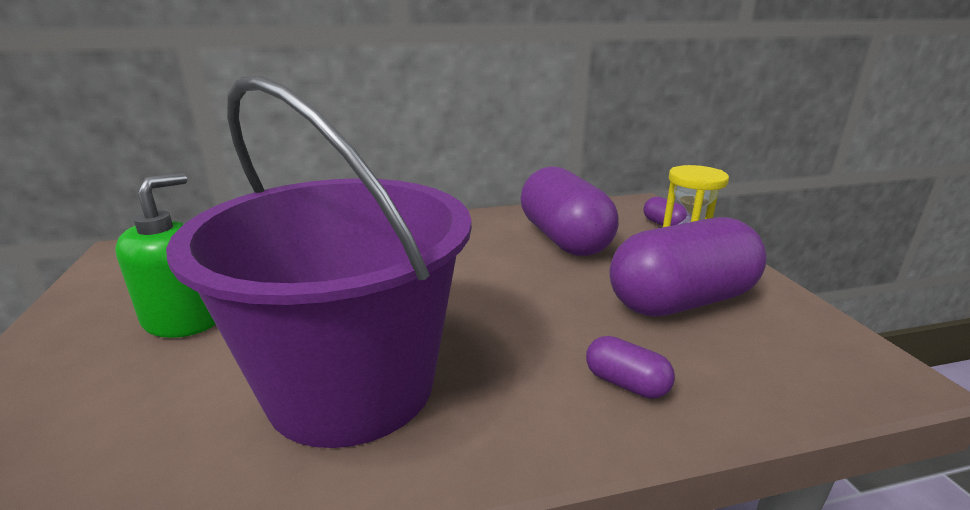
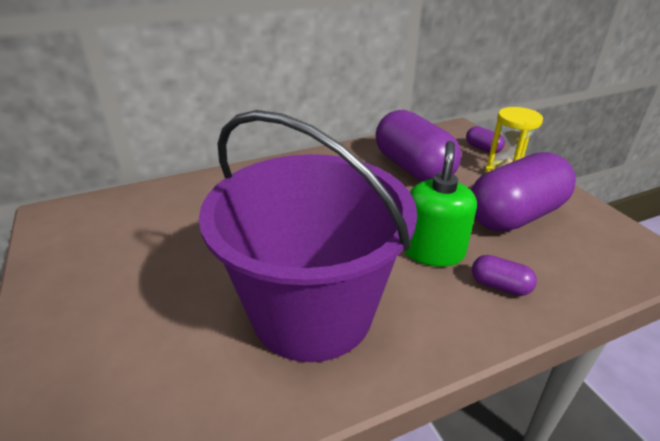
camera: 10 degrees left, 10 degrees up
(183, 320) = (149, 273): green soap dispenser -> green soap dispenser (433, 251)

